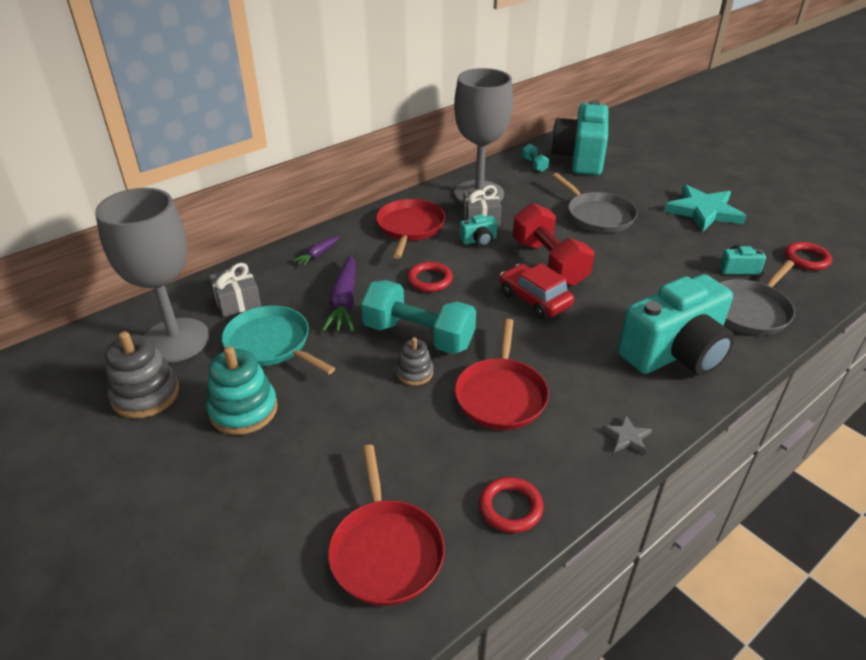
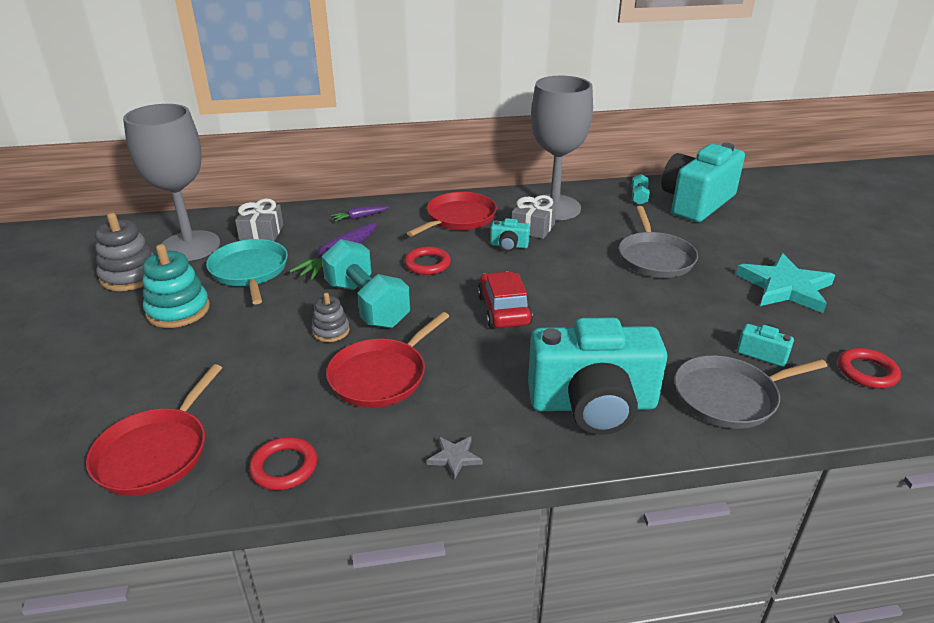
camera: 30 degrees right, 5 degrees down
(548, 263) = (554, 283): red dumbbell -> none

